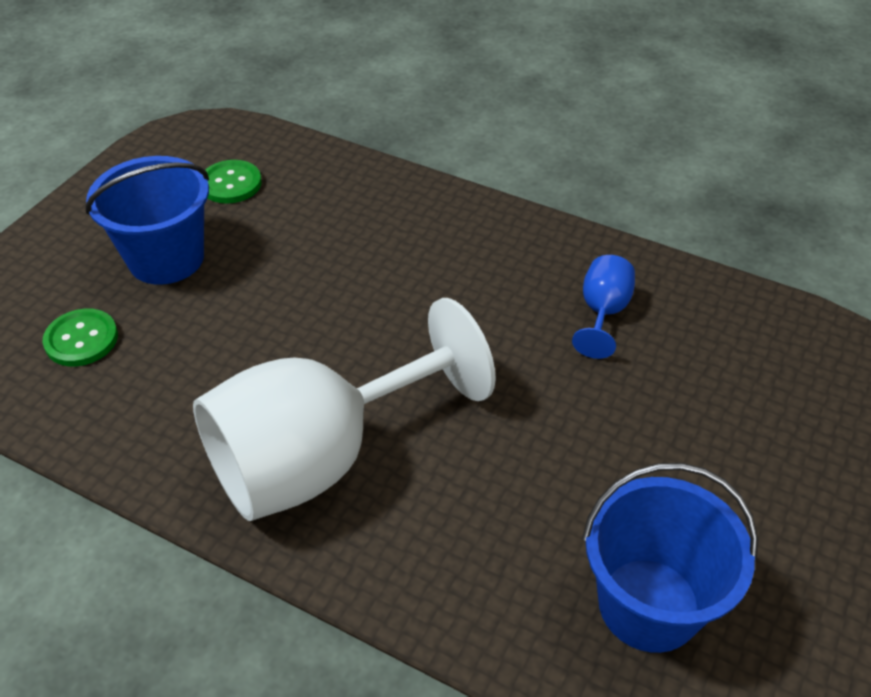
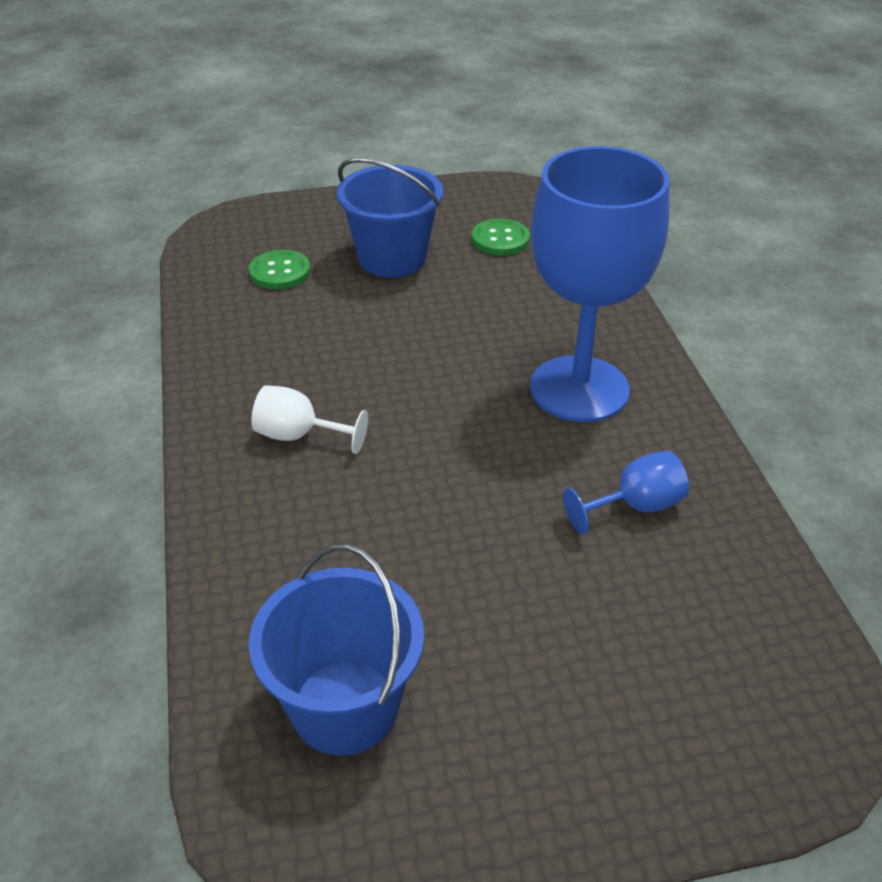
camera: 50 degrees right, 5 degrees down
(321, 457) = (299, 435): white goblet -> white goblet, size x0.42
(456, 260) = (579, 389): none -> blue goblet

